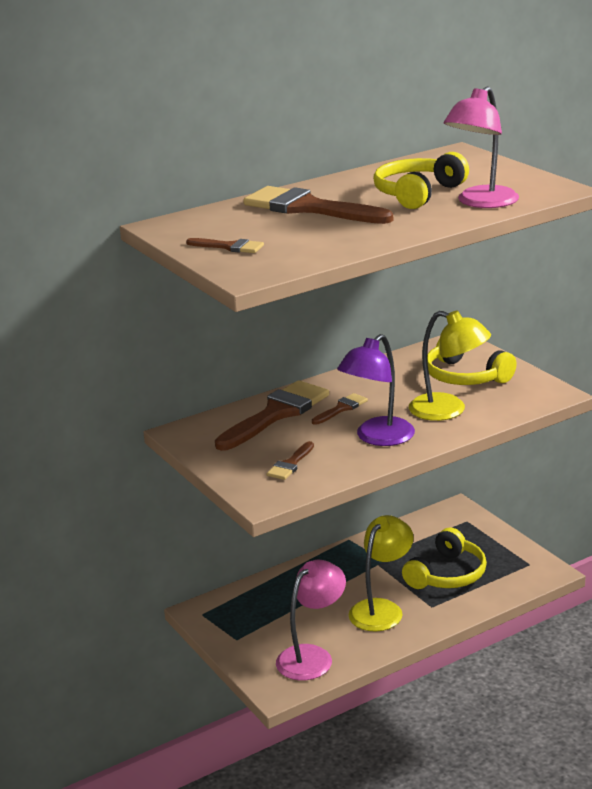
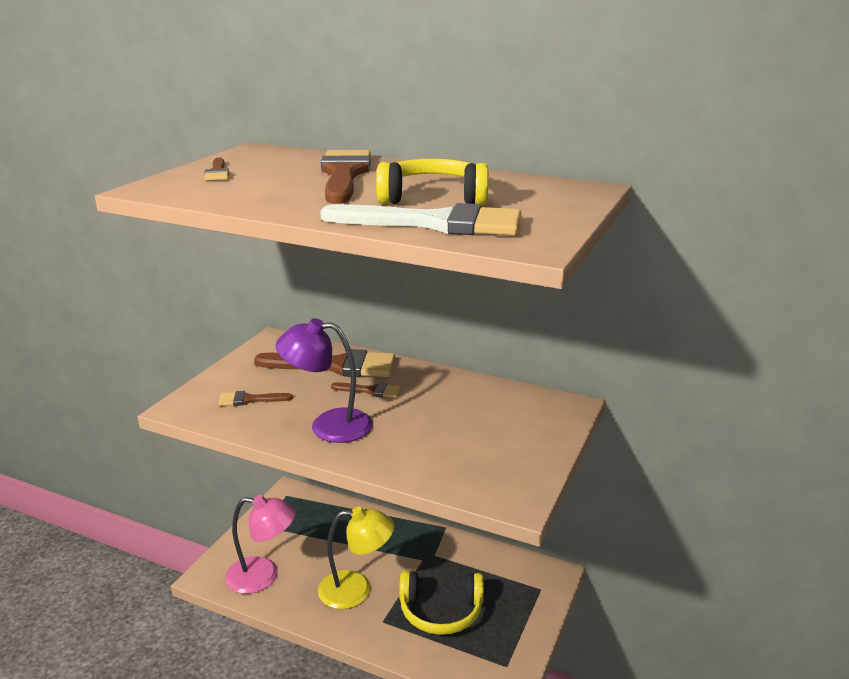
camera: 55 degrees right, 0 degrees up
(448, 410) = (416, 446): yellow lamp -> none
(465, 376) = (499, 433): yellow headphones -> none
(481, 203) = (436, 223): pink lamp -> white brush

